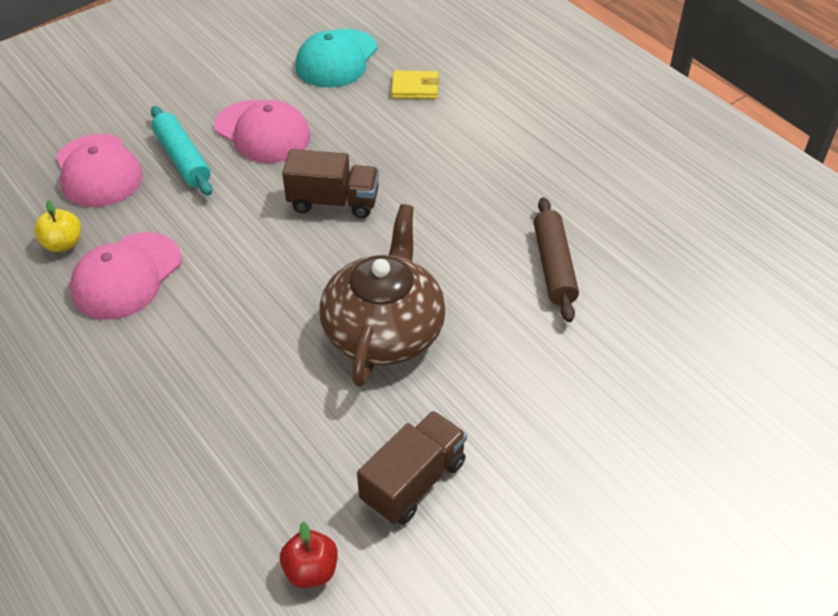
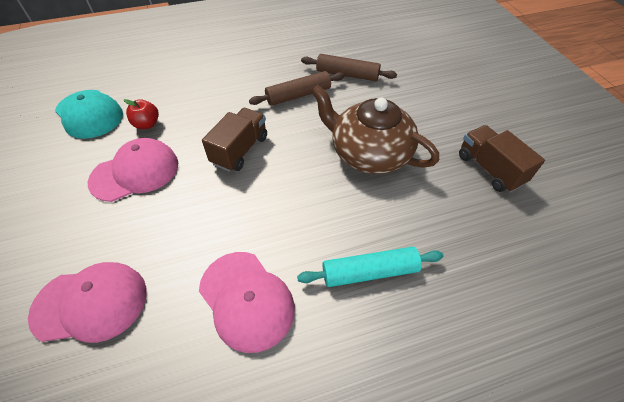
camera: 70 degrees left, 5 degrees up
(63, 244) = (174, 351): yellow apple -> none
(182, 159) = (126, 231): turquoise rolling pin -> turquoise rolling pin (369, 272)
(311, 570) = (552, 232): red apple -> red apple (147, 124)
(415, 88) = (156, 86): yellow wallet -> none
(470, 225) = (298, 95): none -> brown rolling pin

